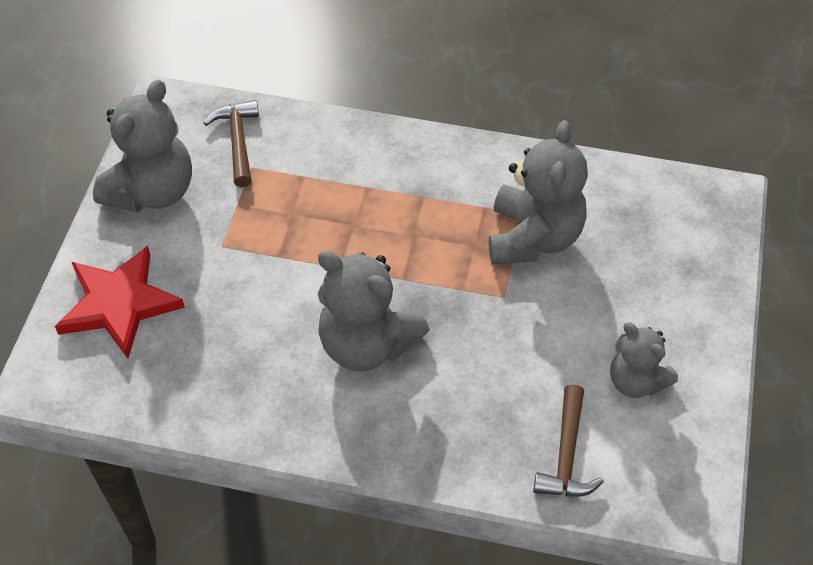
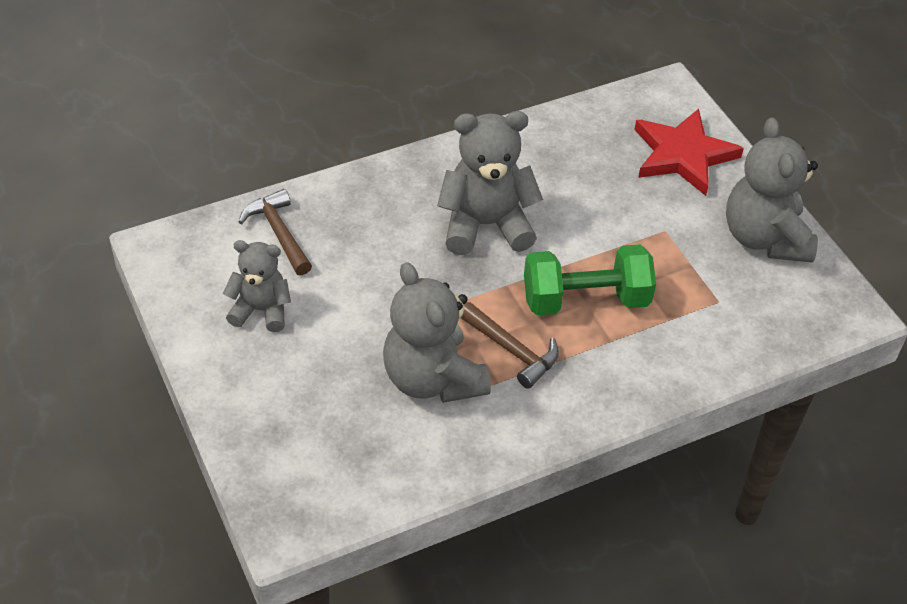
camera: 140 degrees right, 5 degrees down
(238, 141) = (755, 315): brown hammer -> brown hammer (512, 350)
(352, 228) = (585, 300): none -> green dumbbell

